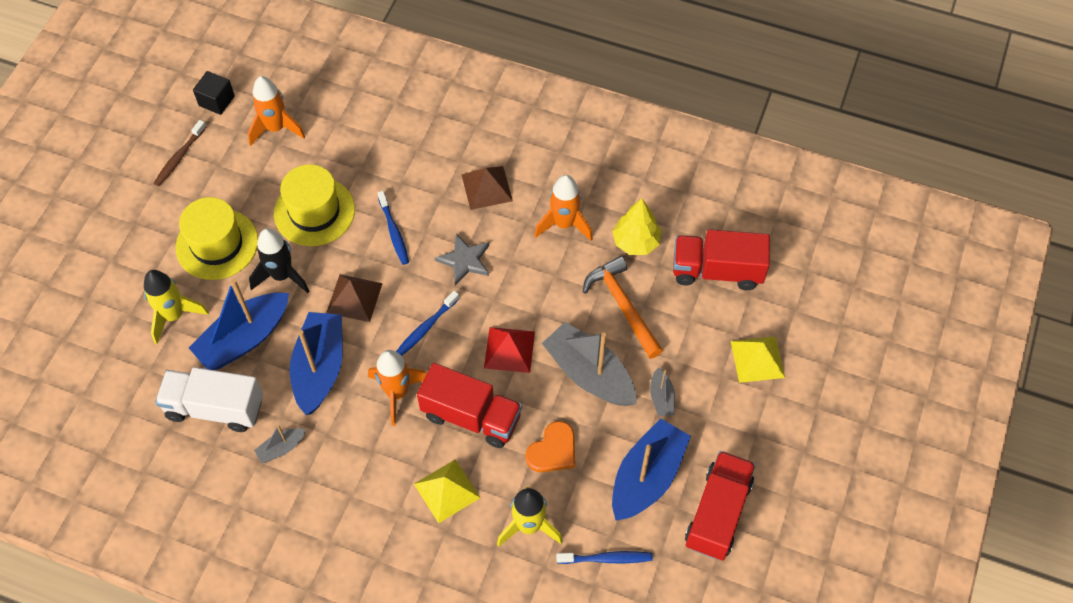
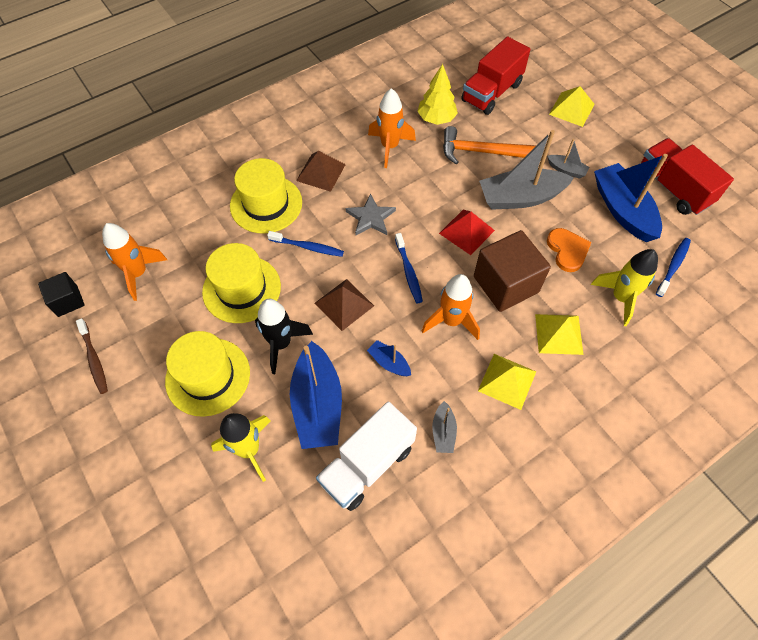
camera: 55 degrees left, 0 degrees up
(320, 368) = (389, 362): blue boat -> blue boat, size x0.47
(365, 472) = (507, 381): none -> yellow pyramid
(416, 169) = (266, 204): none -> yellow hat
(471, 416) = (506, 284): red truck -> brown cube

